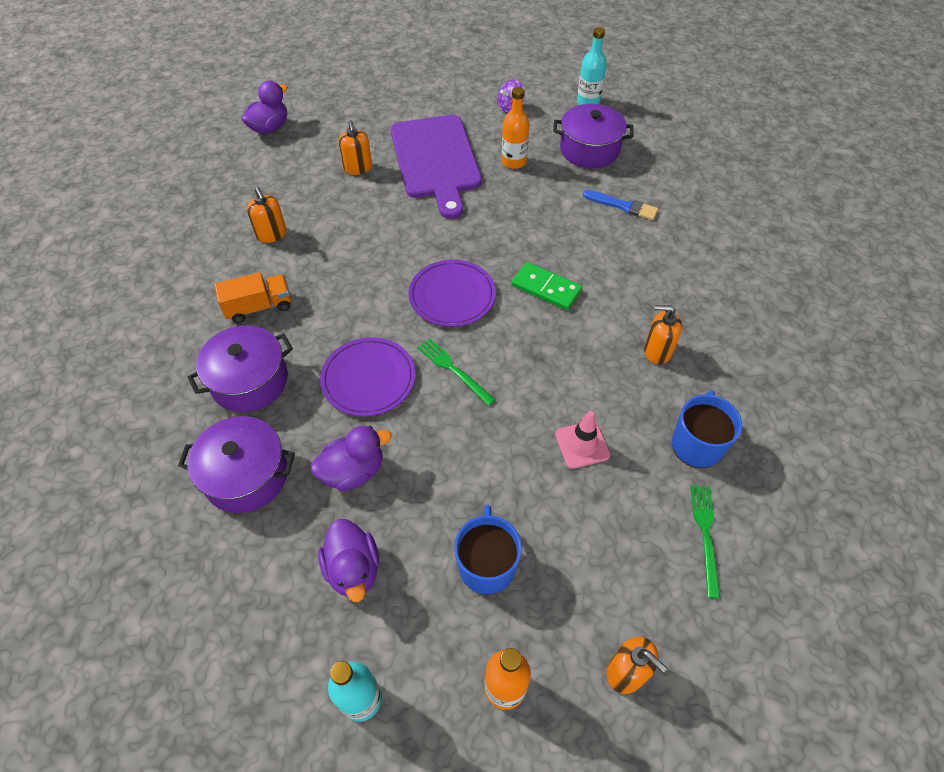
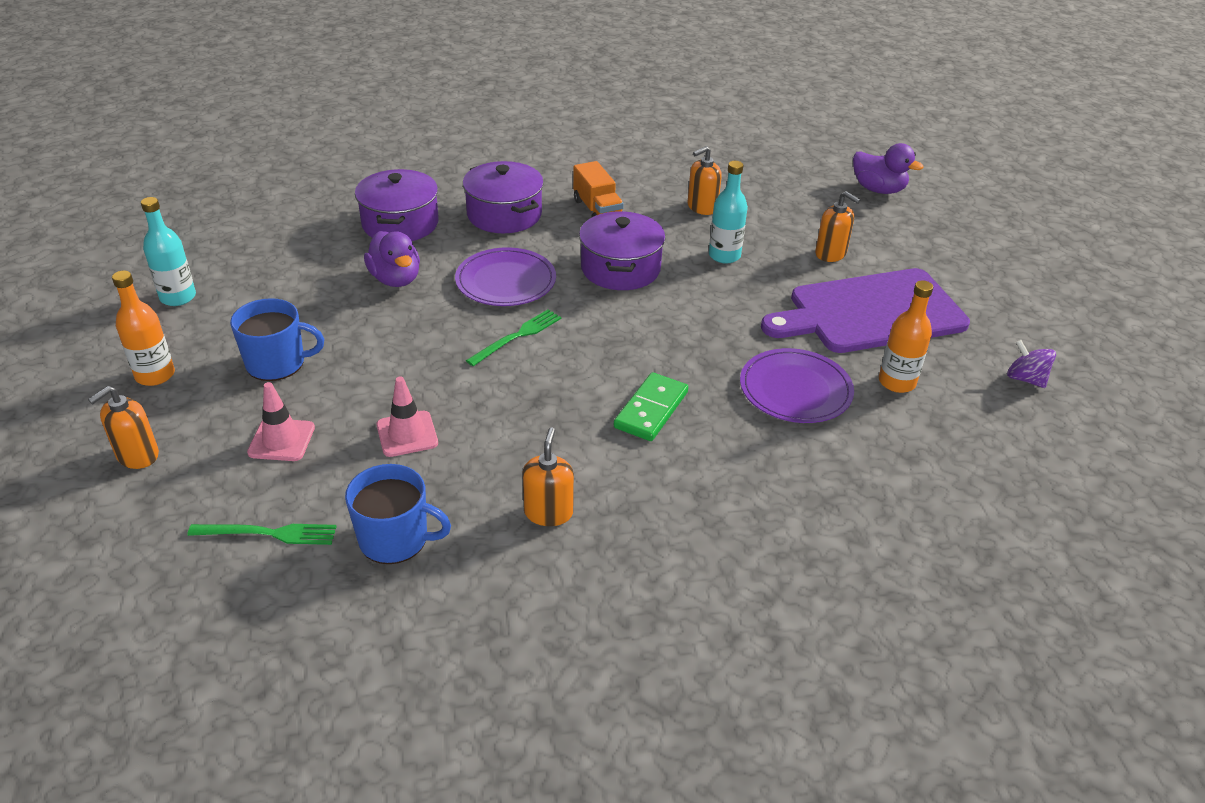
camera: 85 degrees right, 15 degrees down
(353, 569) = (294, 286): purple duck -> none
(358, 168) = (830, 254): orange soap dispenser -> orange soap dispenser turned 120 degrees counterclockwise
(452, 295) = (628, 332): purple plate -> purple plate (795, 389)
(588, 101) = (1091, 467): turquoise bottle -> turquoise bottle (724, 255)
(589, 150) = (960, 463): purple pot -> purple pot (620, 268)
(596, 542) = (281, 440): none -> pink traffic cone
(623, 206) = (837, 495): blue brush -> none

